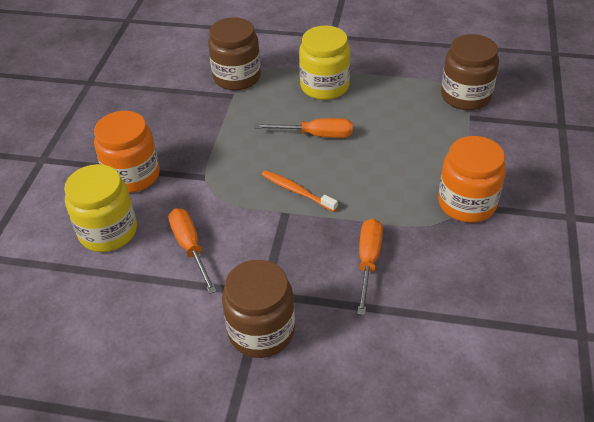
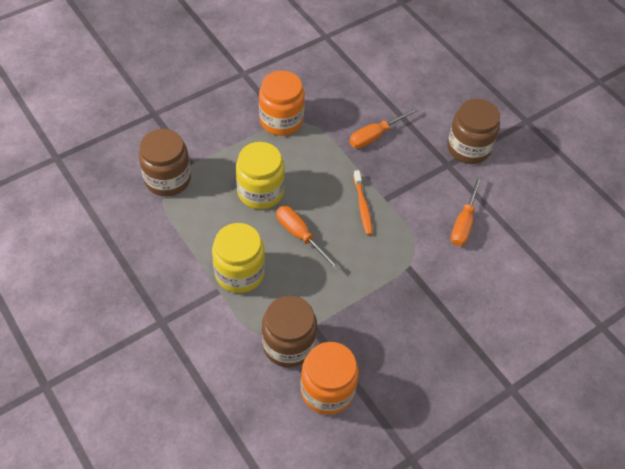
camera: 140 degrees left, 10 degrees up
(108, 231) = (506, 276): yellow jar -> yellow jar (260, 192)
(133, 175) = (455, 311): orange jar -> orange jar (327, 390)

